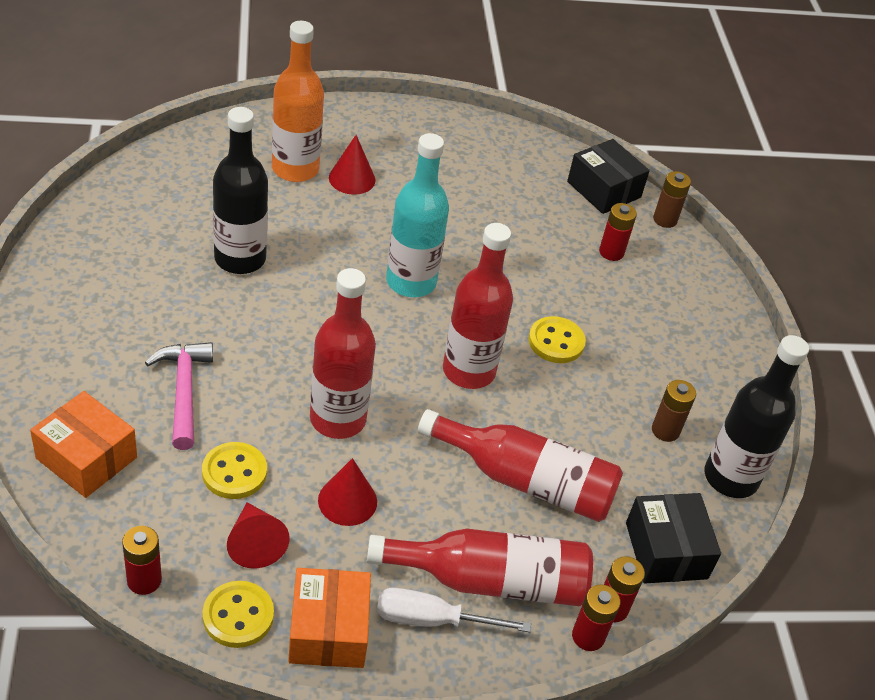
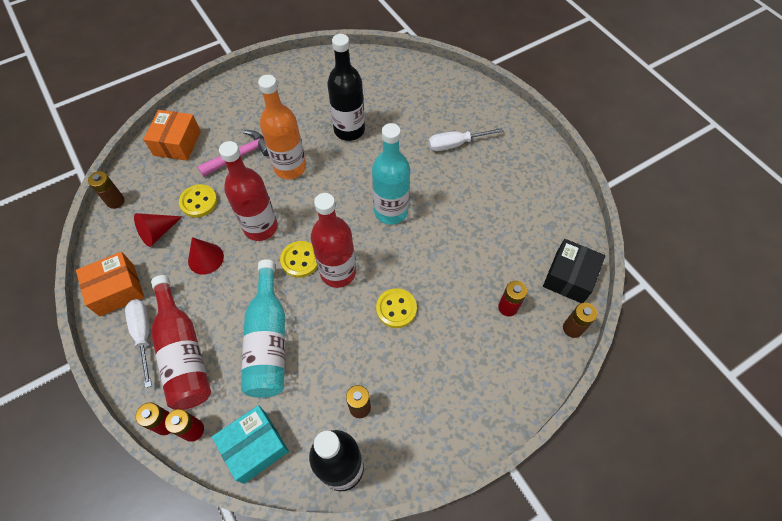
camera: 70 degrees right, 15 degrees up
(144, 580) = (115, 201): red battery -> brown battery
(238, 616) = (110, 248): yellow button -> yellow button (300, 260)
(295, 169) = (440, 117): orange bottle -> orange bottle (290, 167)
(352, 179) = (455, 144): red cone -> white screwdriver
(526, 481) = (268, 340): red bottle -> turquoise bottle
(666, 550) = (255, 447): black box -> turquoise box

